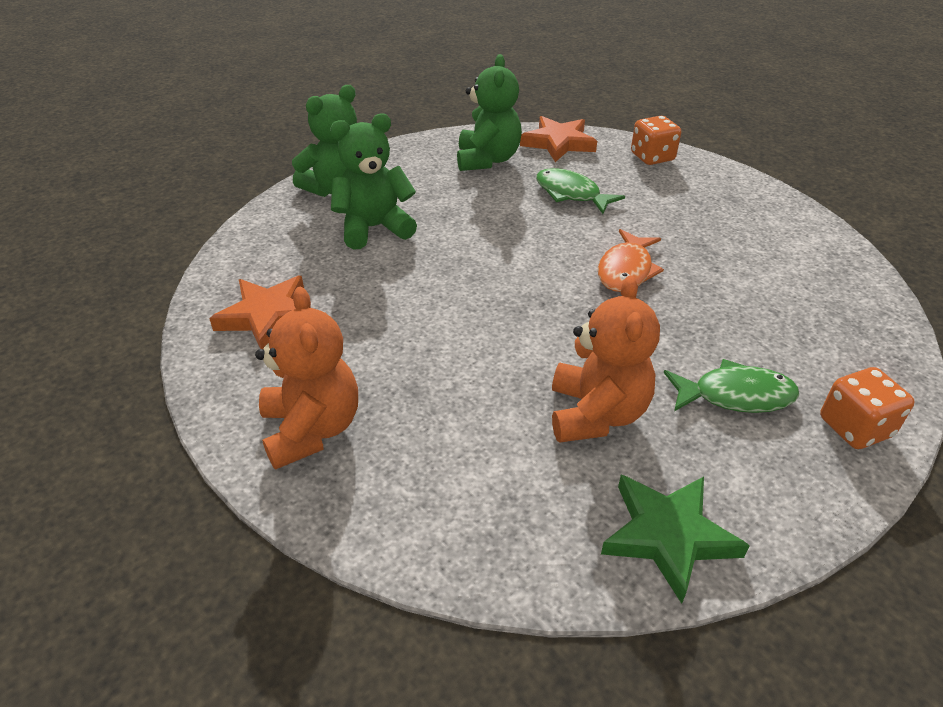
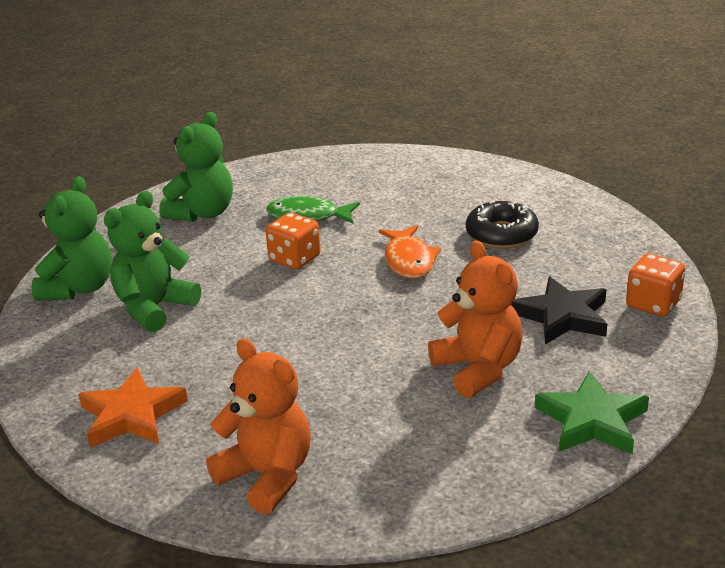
camera: 30 degrees left, 10 degrees down
(487, 160) = (202, 213): green teddy bear -> green teddy bear turned 60 degrees clockwise
(558, 143) = (255, 177): orange star -> none
(652, 157) = (349, 163): orange dice -> orange dice (295, 259)
(735, 395) = (562, 316): green fish -> black star
(742, 279) = (501, 234): none -> black donut

